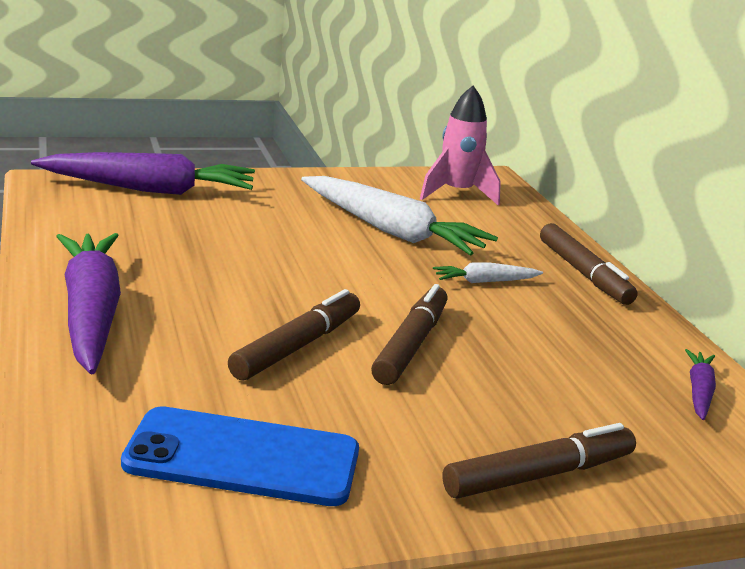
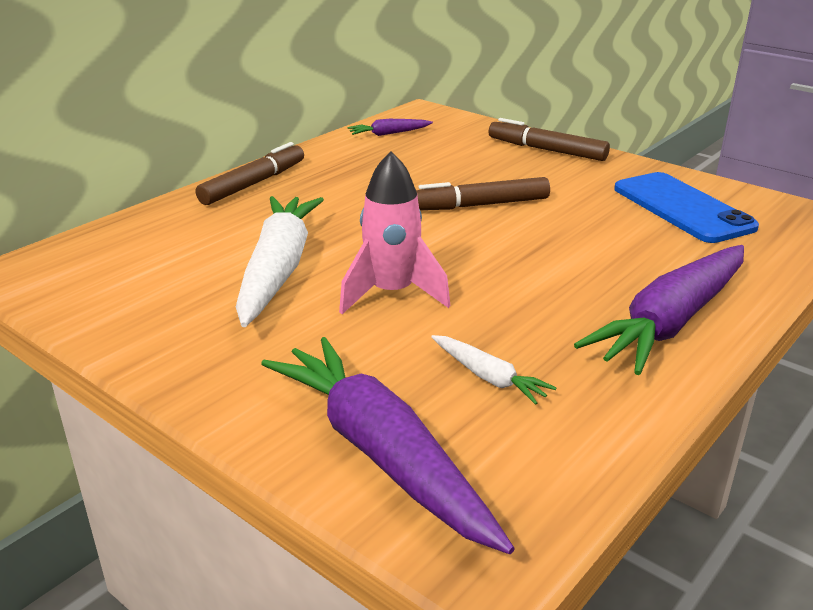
camera: 120 degrees left, 5 degrees up
(297, 346) = (553, 234): brown marker -> none
(457, 193) = (109, 271): pink rocket -> pink rocket (392, 294)
(485, 281) = (330, 209): white carrot -> white carrot (488, 377)

